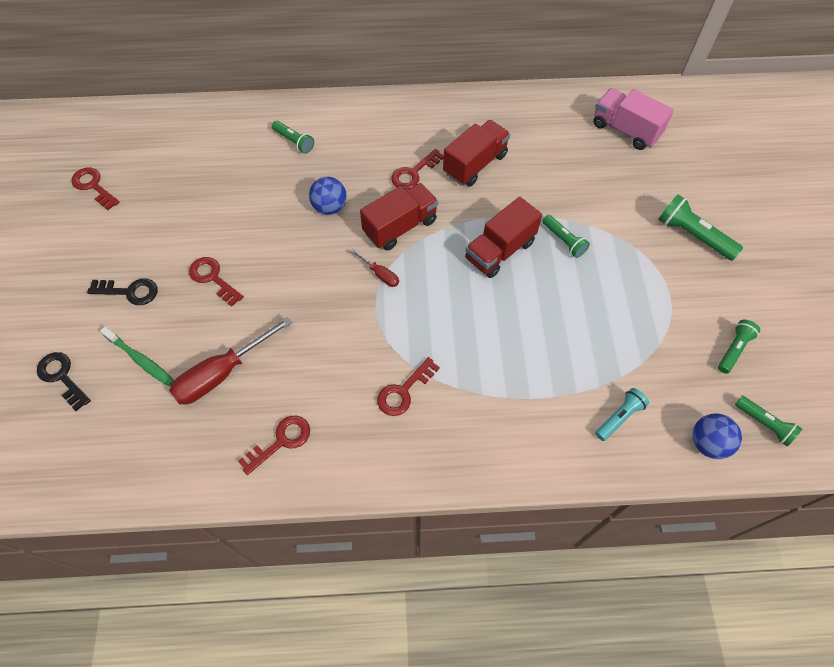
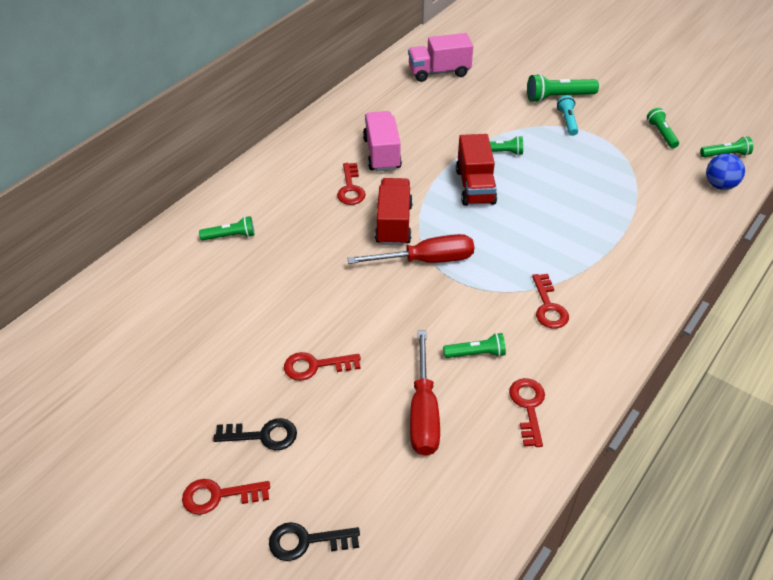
camera: 50 degrees left, 15 degrees down
(93, 186) = (100, 401): red key -> red key (219, 496)
(130, 291) = (263, 435): black key -> black key turned 45 degrees clockwise
(140, 360) = (350, 465): green toothbrush -> none
(308, 371) = (476, 353): none -> green flashlight
(330, 207) = (327, 252): blue ball -> none
(380, 274) = (426, 260): red screwdriver -> red screwdriver, size x2.01
(475, 164) = (382, 154): red truck -> pink truck
(619, 417) = (668, 211): turquoise flashlight -> turquoise flashlight (567, 121)

